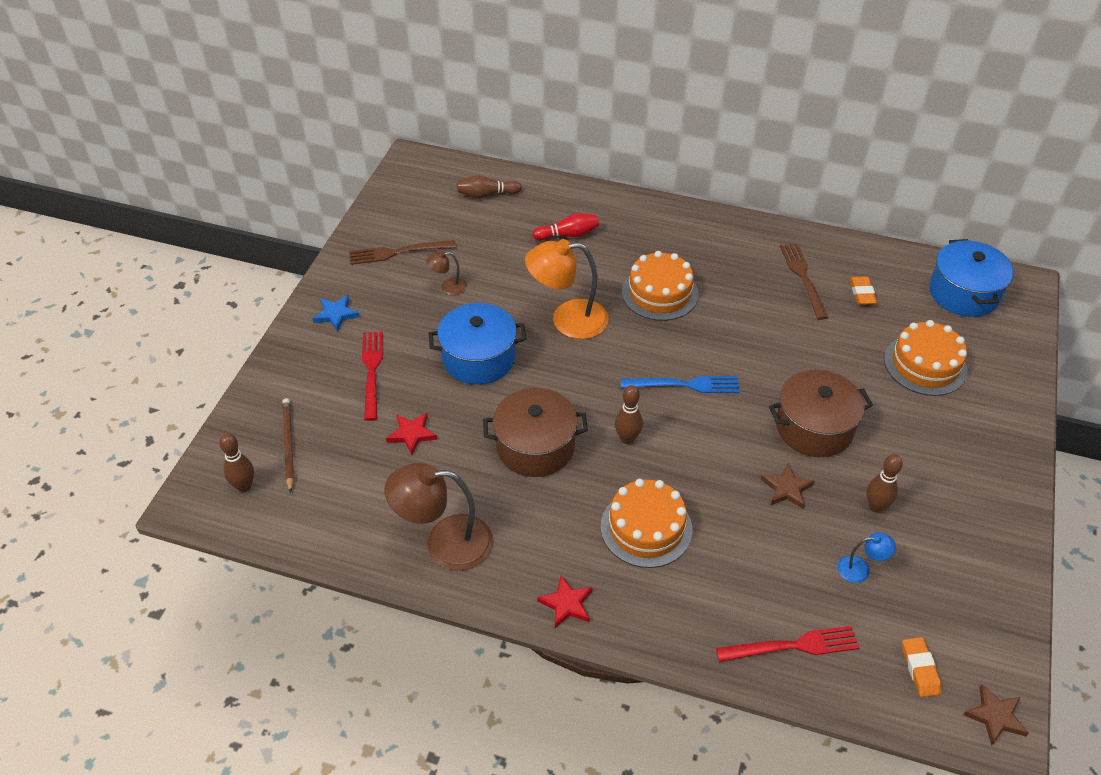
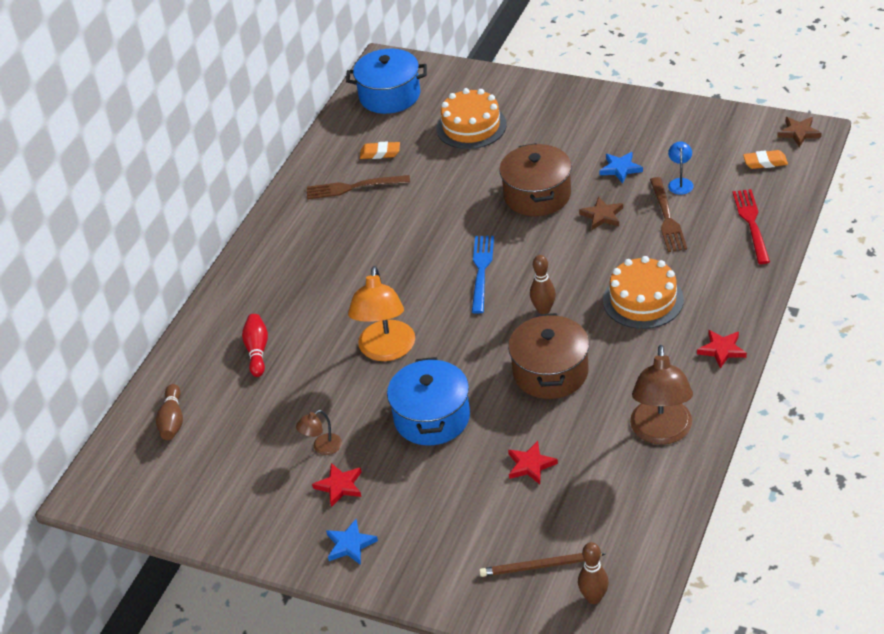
camera: 80 degrees left, 5 degrees down
(372, 370) = (440, 504): red fork -> none
(397, 252) = (256, 497): brown fork -> brown fork (667, 218)
(402, 302) = (339, 486): none -> red star
(448, 287) = (322, 447): brown lamp -> brown lamp turned 60 degrees clockwise
(660, 293) = (358, 283): orange cake -> none
(876, 506) = (620, 169): brown bowling pin -> blue star

